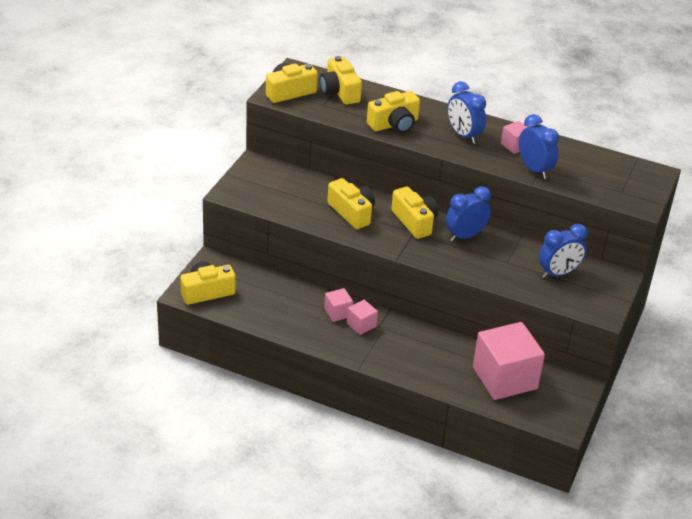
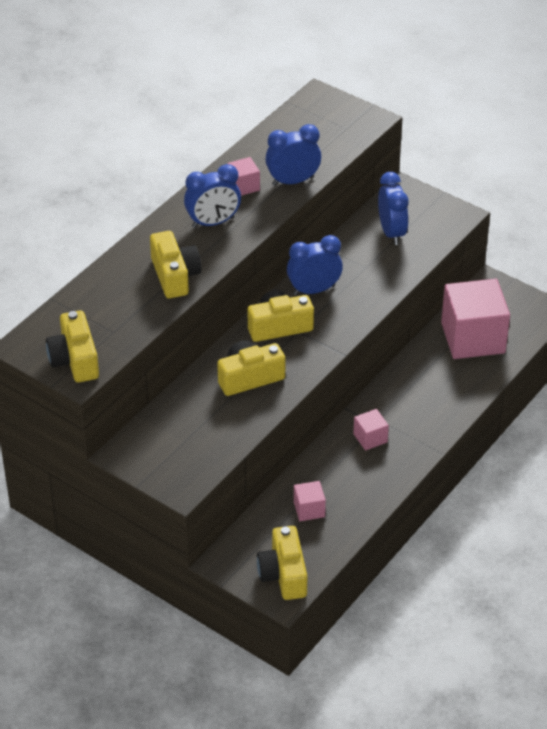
camera: 75 degrees left, 5 degrees up
(338, 312) = (345, 455): pink cube -> pink cube (309, 509)
(339, 92) = (88, 312): yellow camera -> none
(465, 236) = (314, 290): blue clock -> blue clock turned 90 degrees clockwise

